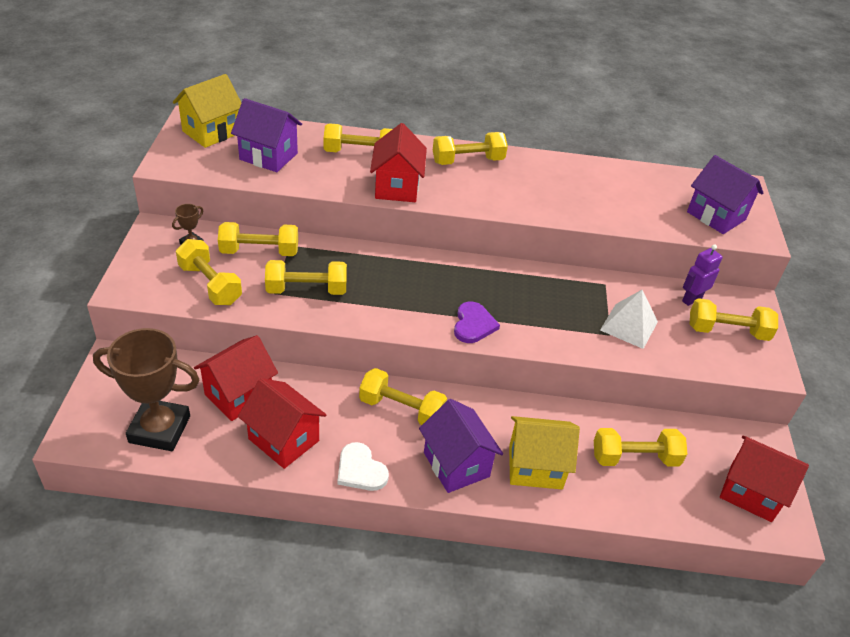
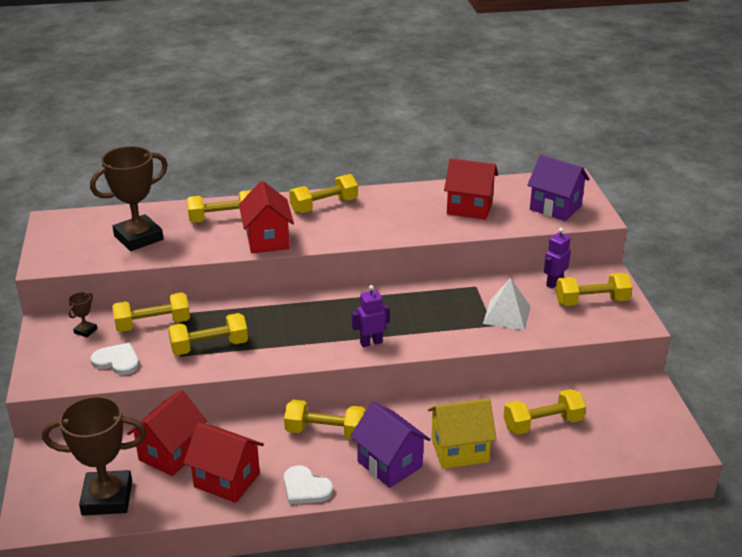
camera: 10 degrees left, 10 degrees down
(210, 284) = (117, 361): yellow dumbbell -> white heart
(211, 132) = (75, 228): yellow house -> none
(268, 156) = (138, 238): purple house -> brown trophy
(473, 324) = (371, 342): purple heart -> purple robot
(750, 492) = (647, 428): red house -> red house (469, 208)

